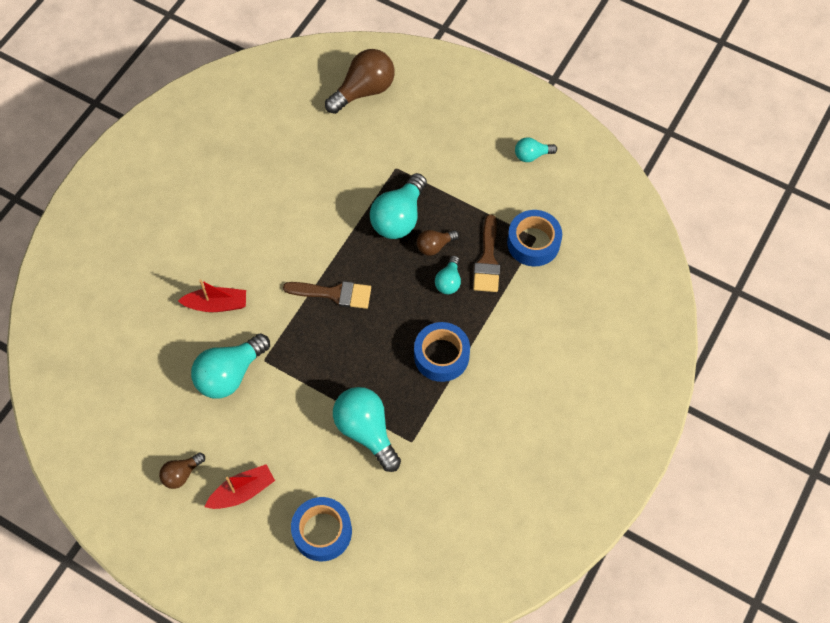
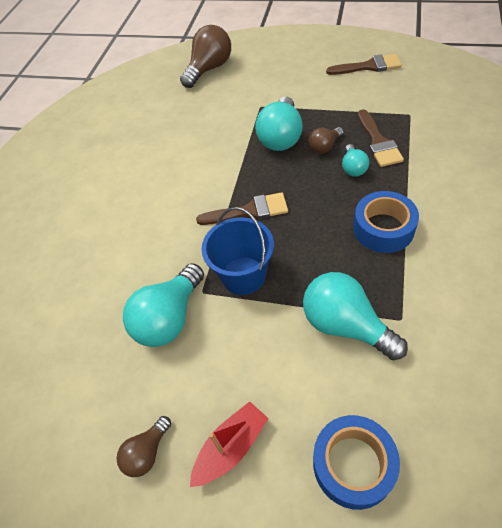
camera: 10 degrees left, 10 degrees down
(216, 304) = (134, 257): red boat -> none
(303, 357) = (243, 276): none -> blue bucket
(532, 155) = (369, 66): turquoise light bulb -> brown brush
(533, 243) = (410, 118): blue tape -> none

